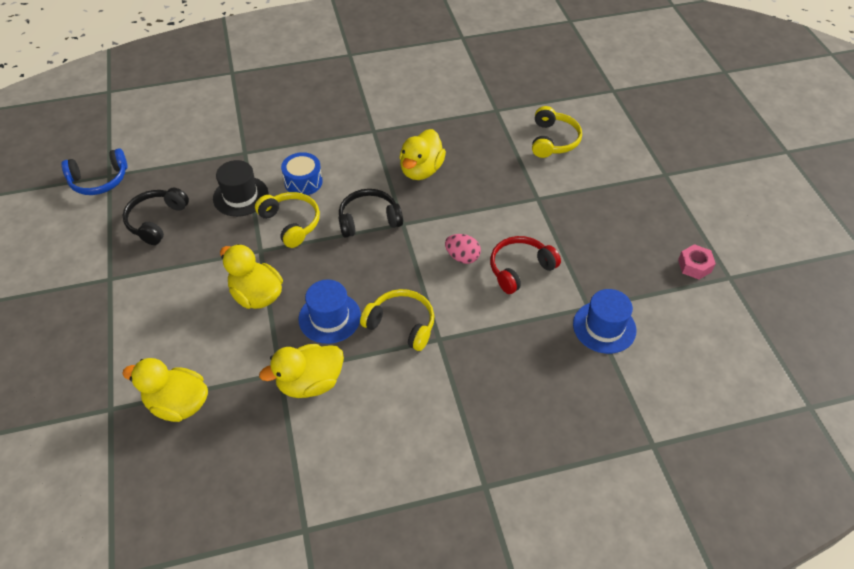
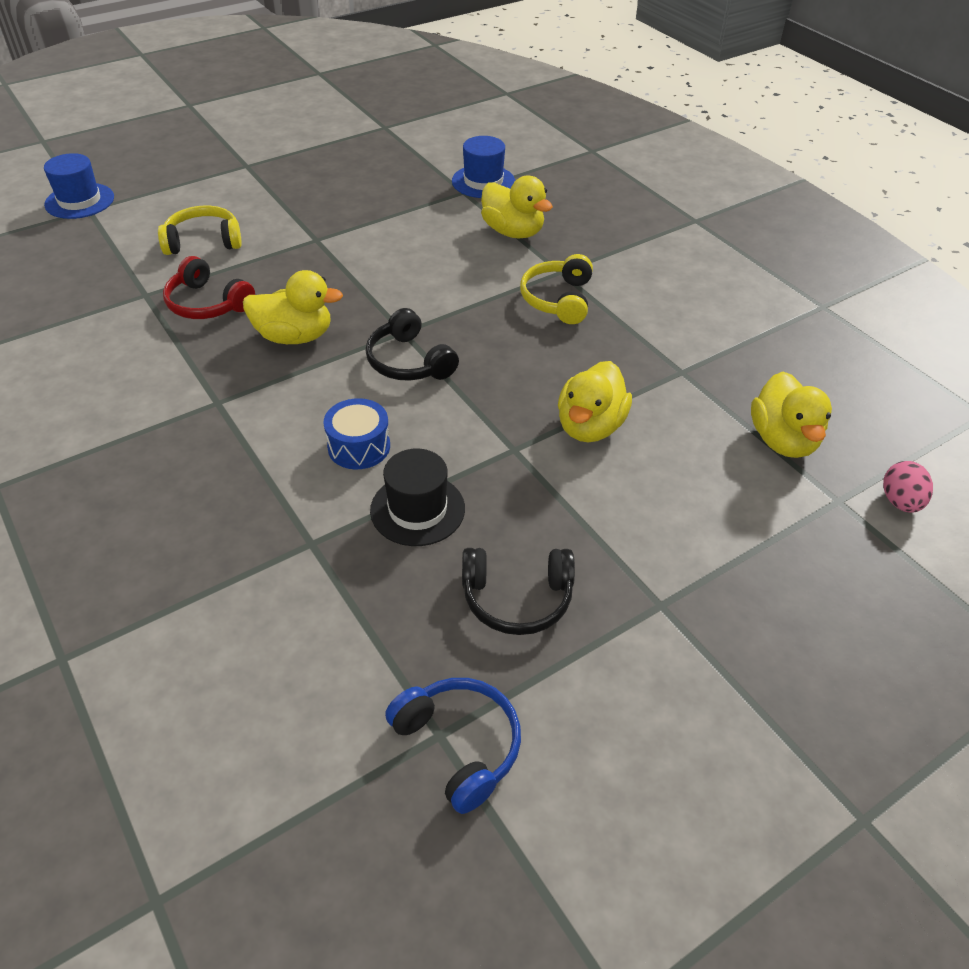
camera: 110 degrees left, 5 degrees down
(291, 223) = (449, 434): yellow headphones -> none
(310, 383) = (676, 345): yellow duck -> yellow duck (513, 232)
(329, 317) = (583, 354): blue hat -> blue hat (79, 201)
(462, 257) = (437, 276): pink egg -> pink egg (900, 502)
(520, 269) = (434, 236): red headphones -> red headphones (207, 303)
(694, 266) = (378, 143): pink nut -> none

